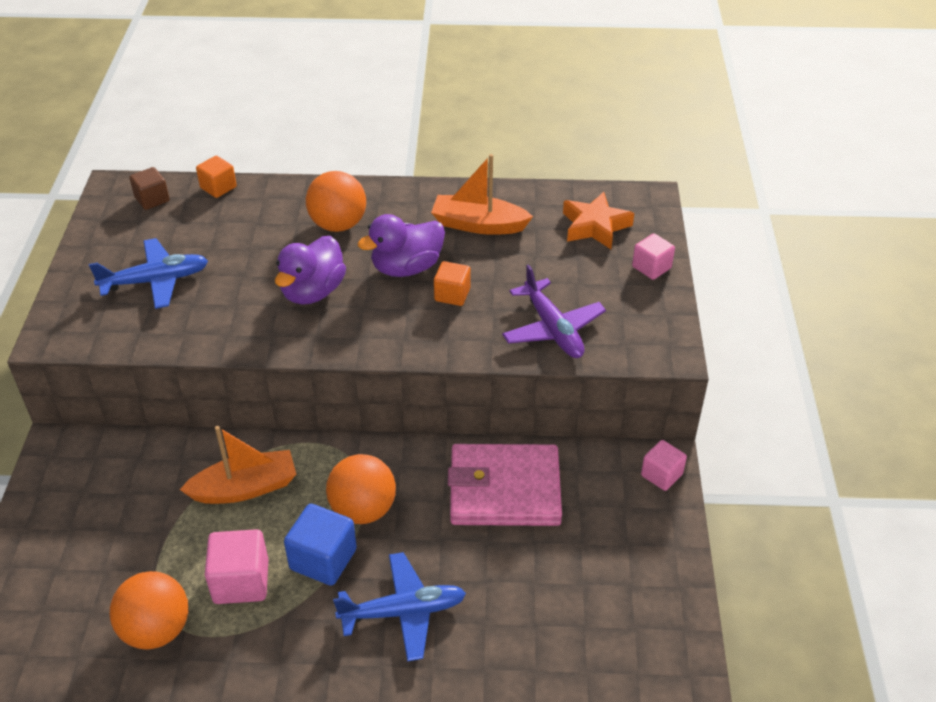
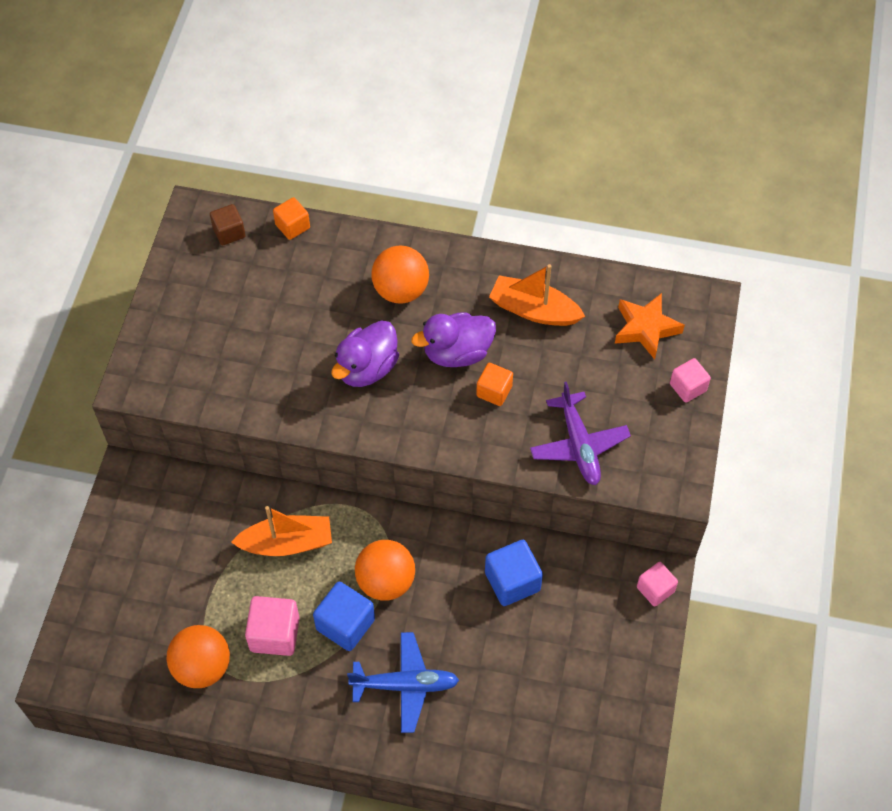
camera: 10 degrees right, 15 degrees up
(156, 281) = (226, 334): blue plane -> none
(504, 489) = (512, 581): pink wallet -> blue cube

